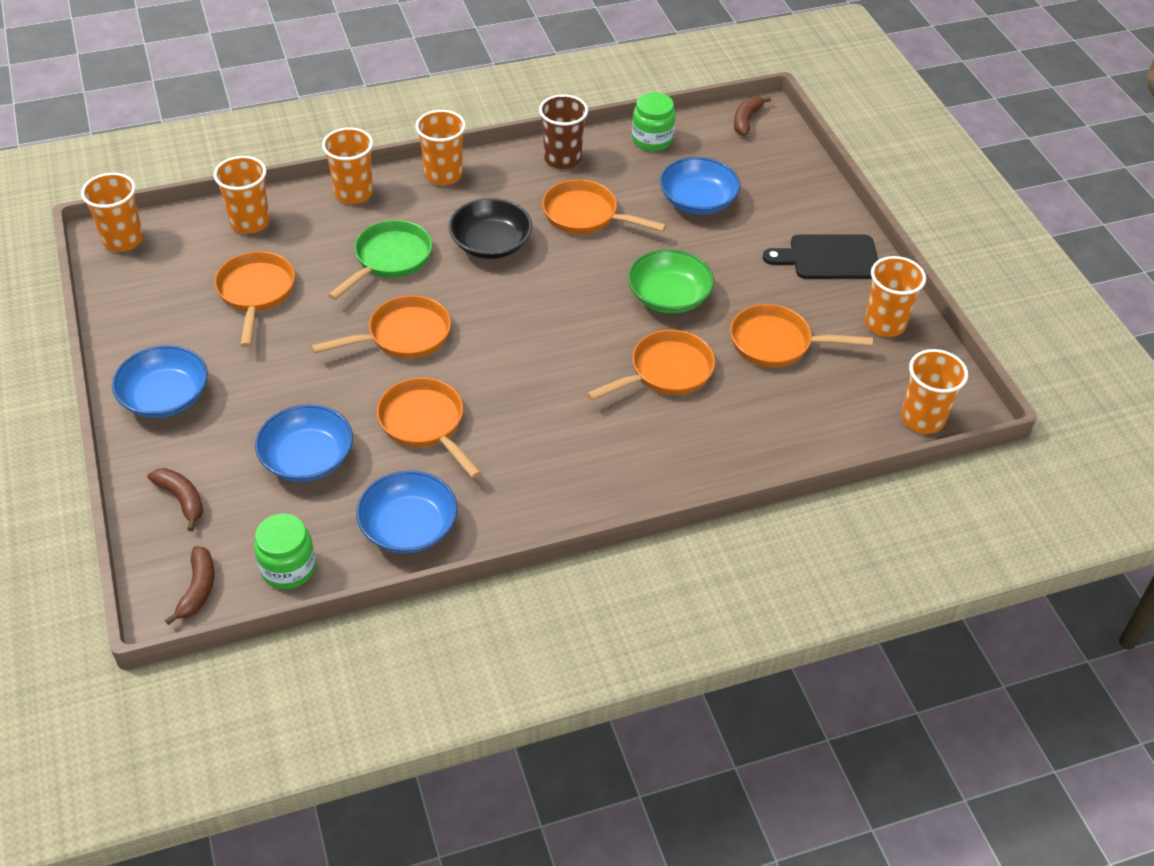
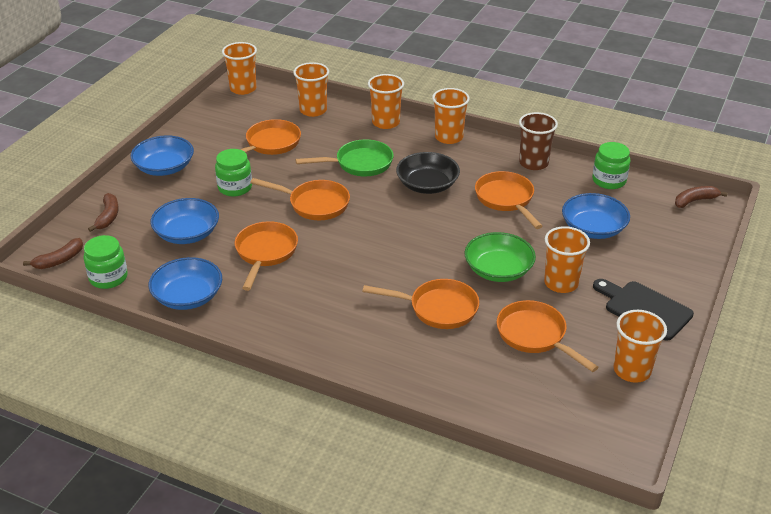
camera: 45 degrees right, 10 degrees down
(287, 370) = (235, 187): none -> green jar
(922, 418) = (579, 443): orange cup -> orange cup (561, 283)

